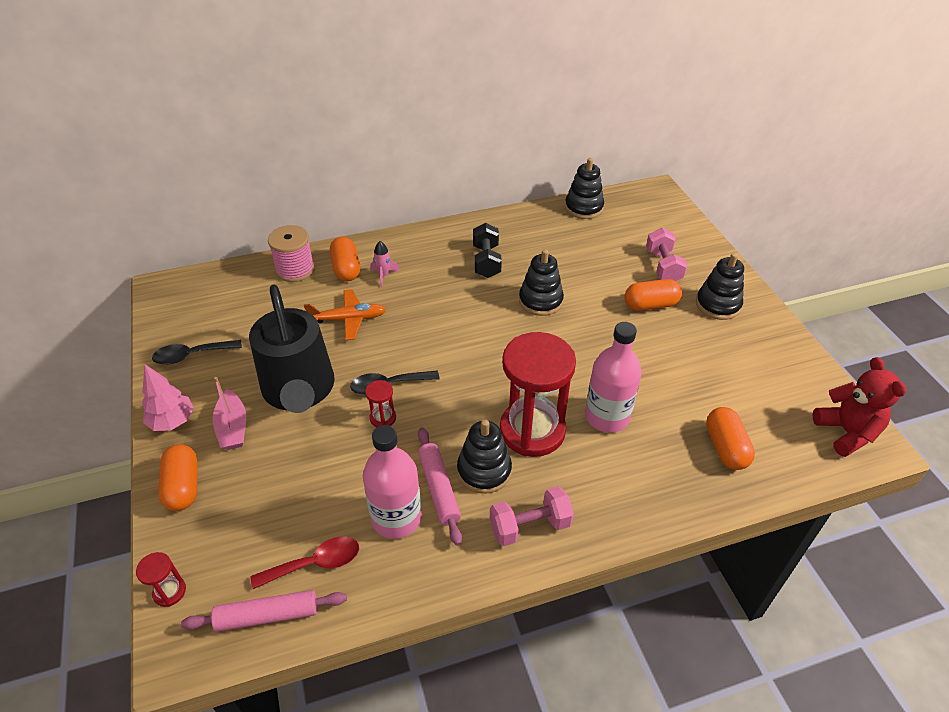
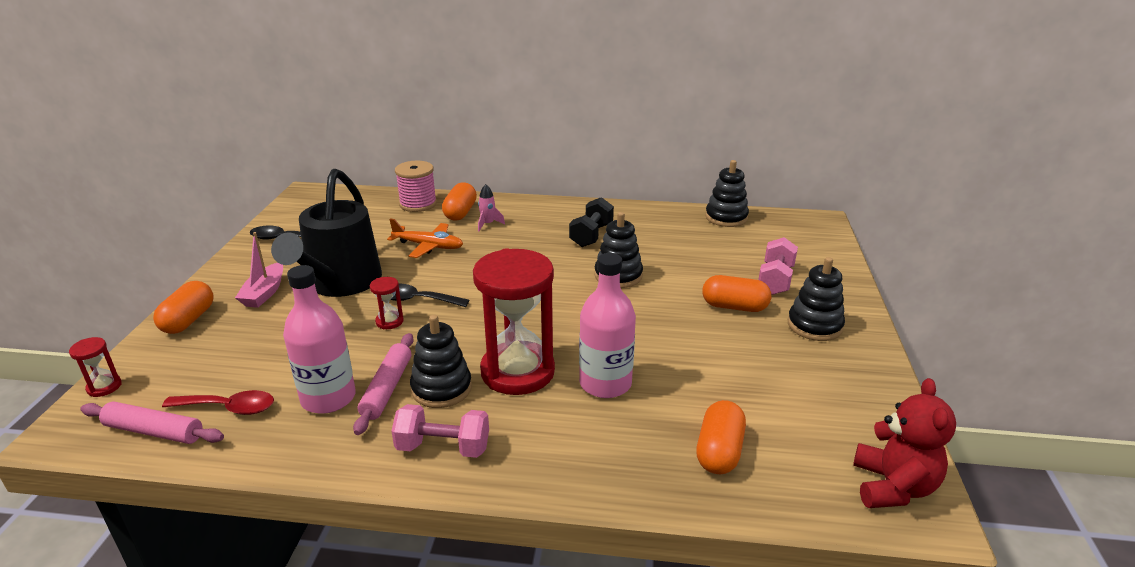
camera: 25 degrees right, 15 degrees down
(172, 421) = (226, 276): pink tree -> none

